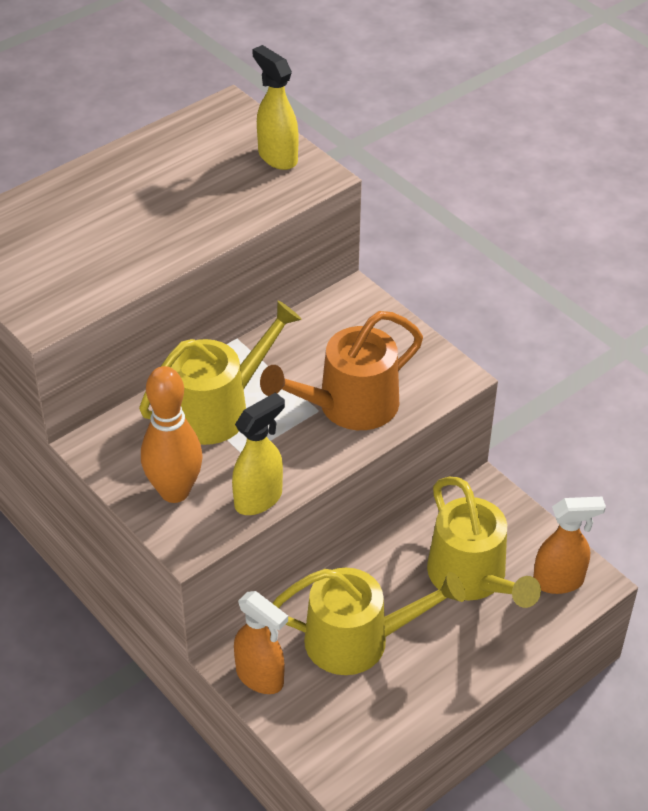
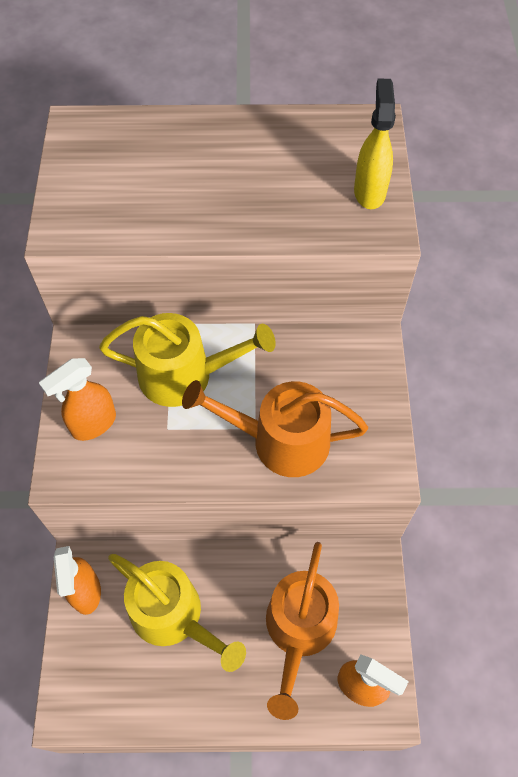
camera: 40 degrees right, 15 degrees up
(174, 491) = (93, 424): orange bowling pin -> orange spray bottle
(259, 499) = (142, 475): yellow spray bottle -> none
(472, 577) = (299, 630): yellow watering can -> orange watering can

